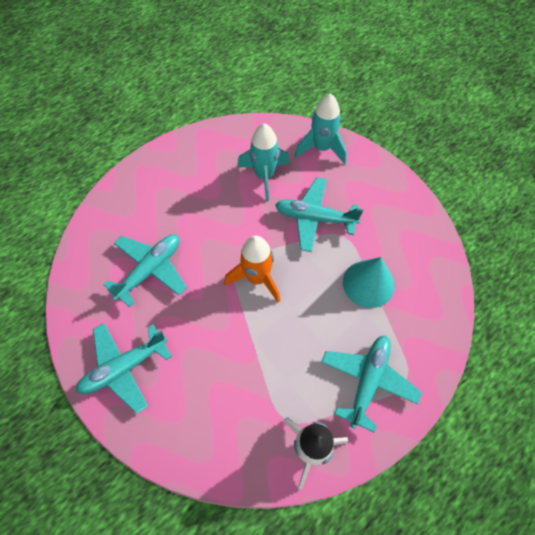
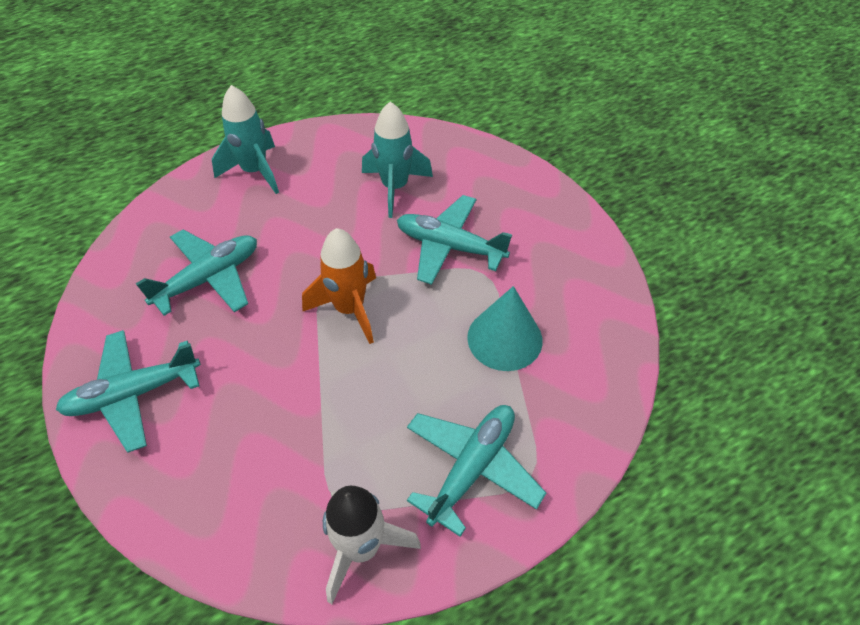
camera: 10 degrees right, 10 degrees down
(321, 148) = (481, 165): turquoise rocket -> turquoise rocket (255, 171)

